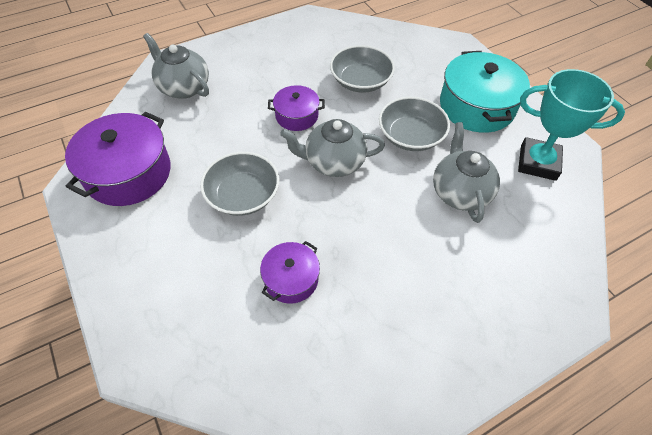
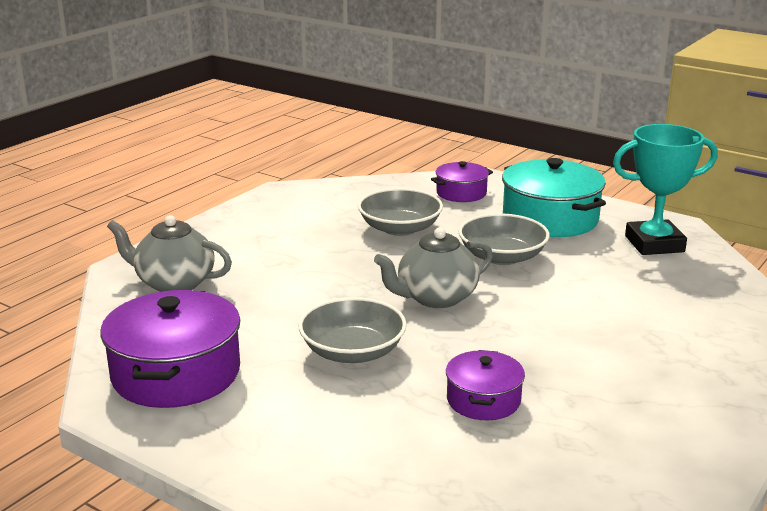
camera: 25 degrees left, 30 degrees down
(296, 116) = (351, 272): purple pot -> purple pot (461, 193)
(459, 192) = (598, 284): grey teapot -> none

